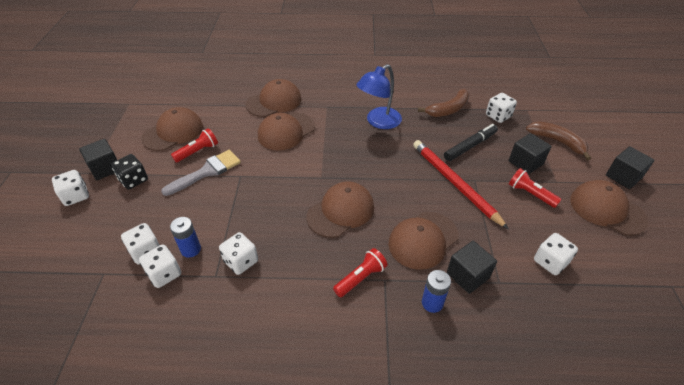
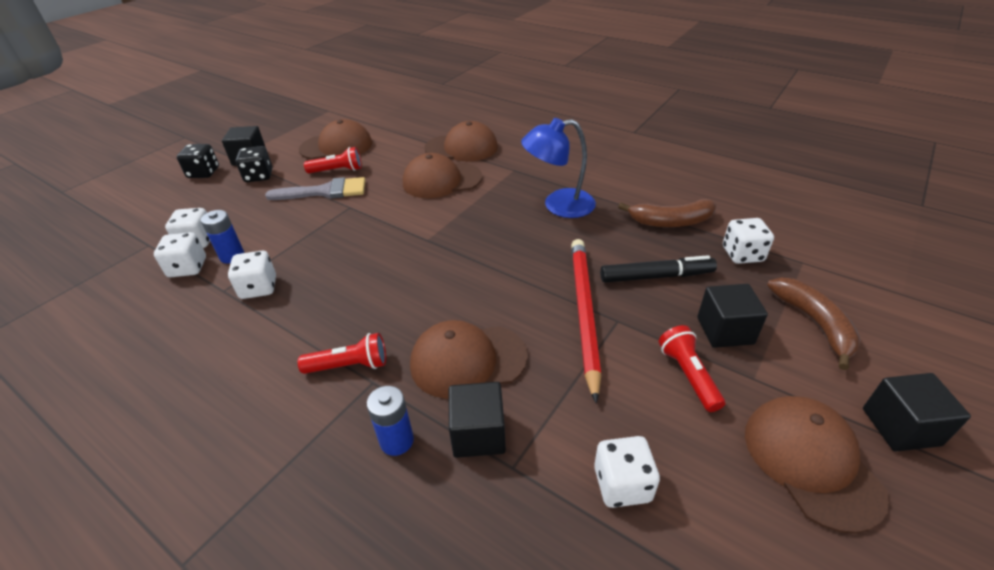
camera: 35 degrees right, 5 degrees down
(76, 196) = (203, 173): white dice -> black dice
(341, 211) = (408, 284): brown cap -> none

